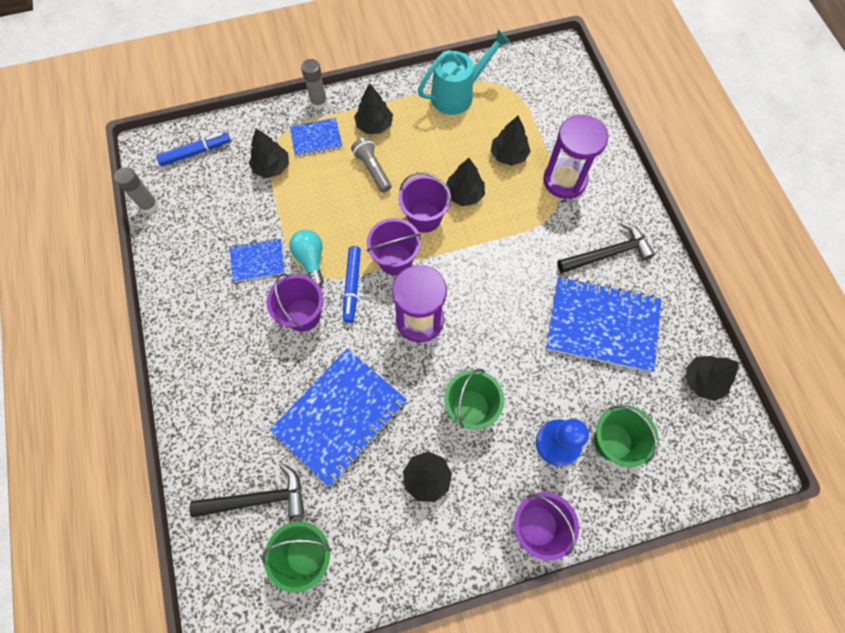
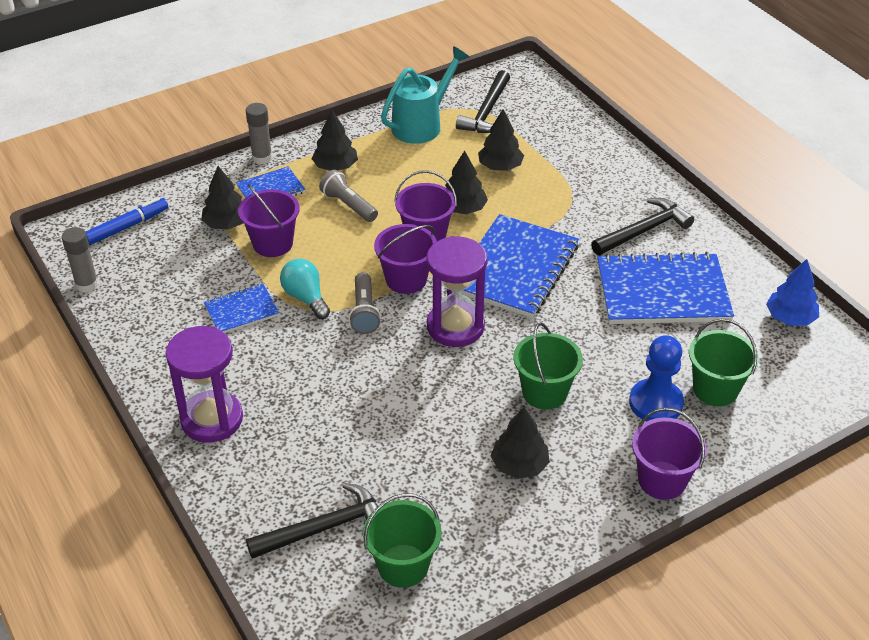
camera: 15 degrees left, 25 degrees down
(303, 315) = (315, 349): purple bucket -> purple bucket (273, 243)
(340, 416) = (395, 431): blue notebook -> blue notebook (515, 268)
(352, 286) = (364, 312): blue marker -> grey flashlight
(516, 92) = (486, 112): none -> black hammer
(564, 180) = (571, 177): purple hourglass -> purple hourglass (212, 419)
(703, 380) = (790, 318): black tree -> blue tree

